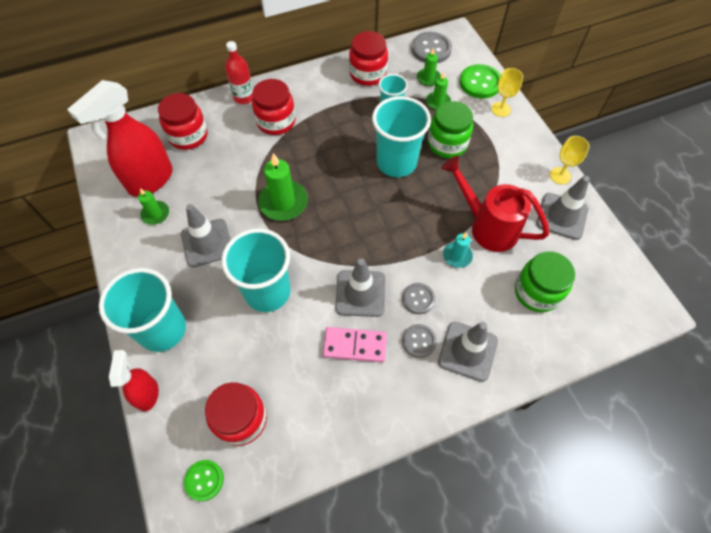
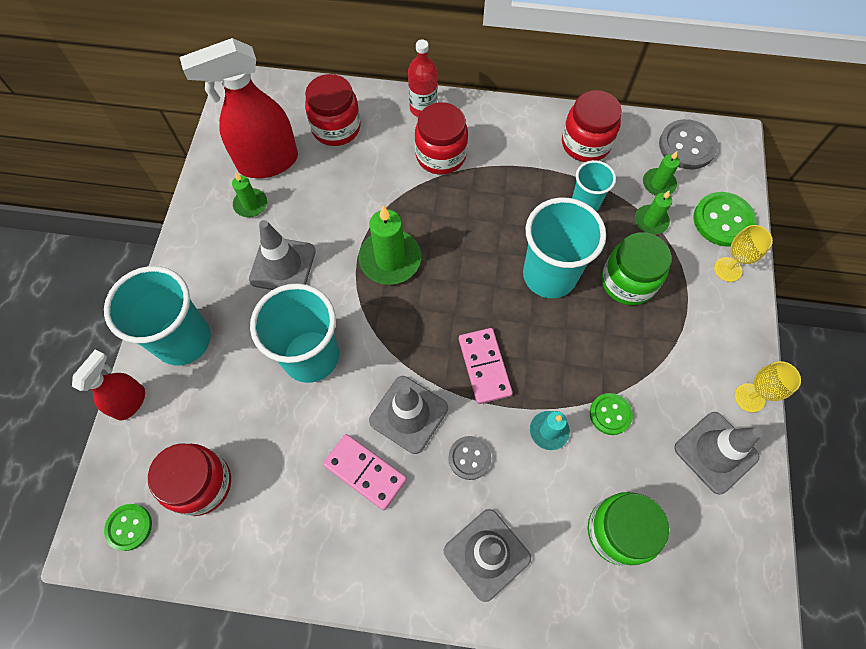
camera: 30 degrees right, 5 degrees up
(391, 238) = (484, 366): none -> pink domino
(419, 341) = (438, 509): grey button -> none
(487, 226) = (610, 414): red watering can -> green button

